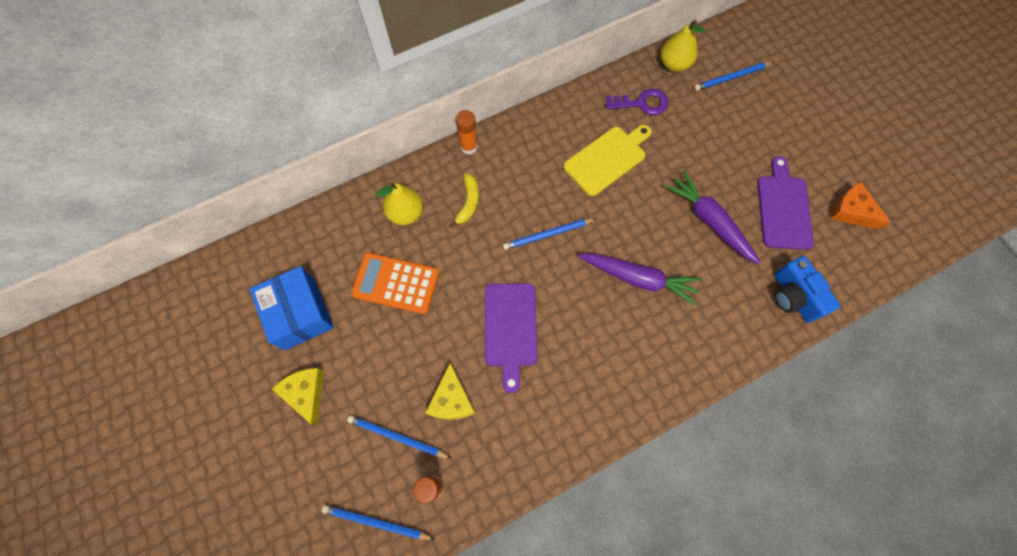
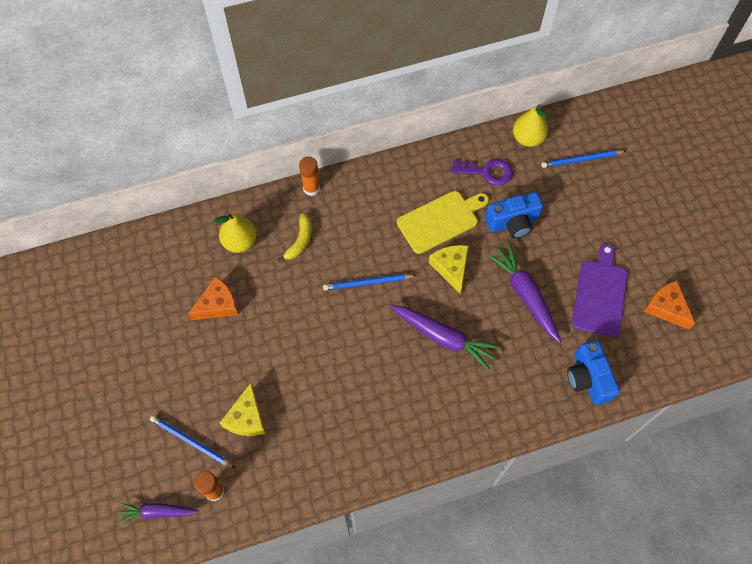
camera: 10 degrees right, 5 degrees down
(299, 314) = (125, 318): blue box -> none
(306, 393) = (118, 389): yellow cheese -> yellow cheese (451, 268)
(376, 522) = (158, 512): blue pencil -> purple carrot
(396, 283) = (218, 305): orange calculator -> orange cheese
(510, 328) = (313, 363): purple cutting board -> none
(679, 150) = (512, 223): none -> blue camera

